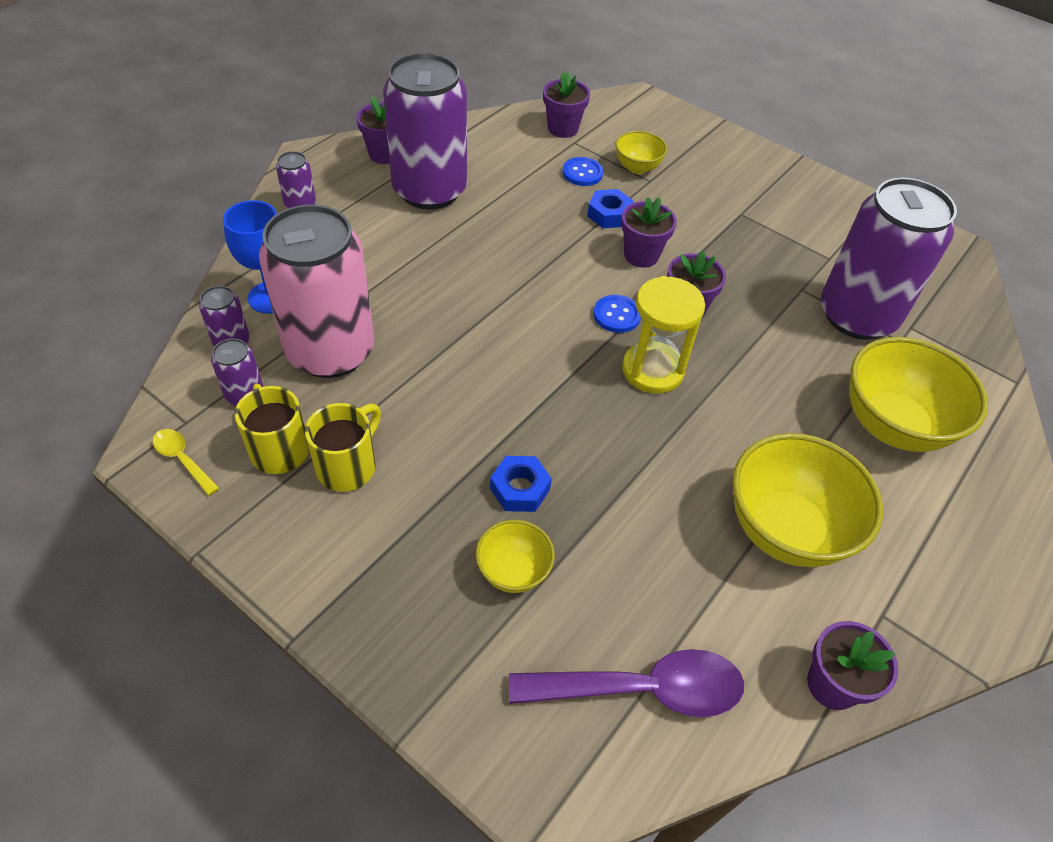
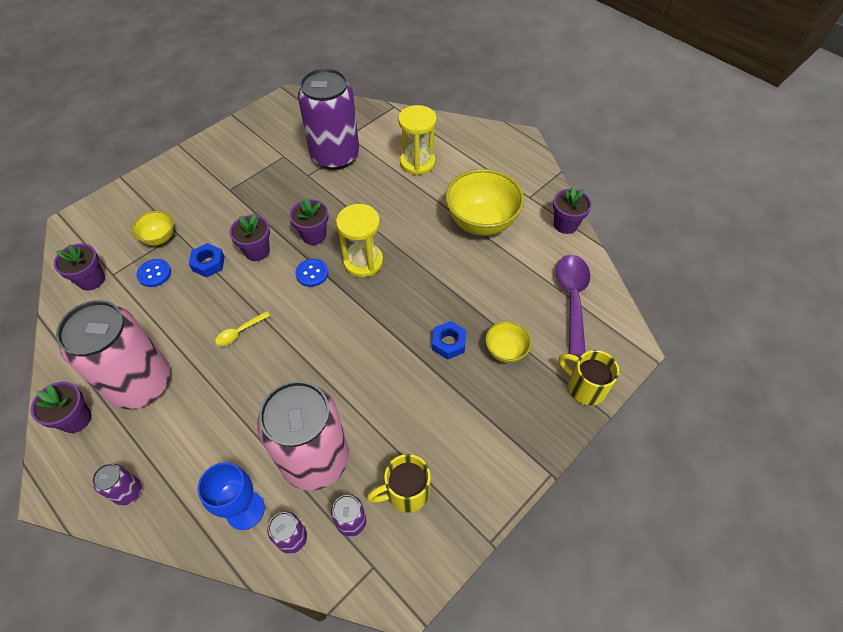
camera: 80 degrees left, 5 degrees up
(182, 459) = (410, 564): yellow spoon -> yellow spoon (239, 332)
(348, 466) = (424, 444): yellow mug -> yellow mug (585, 387)
(429, 190) = (141, 383): purple can -> pink can
(892, 425) = (417, 162): yellow bowl -> yellow hourglass

